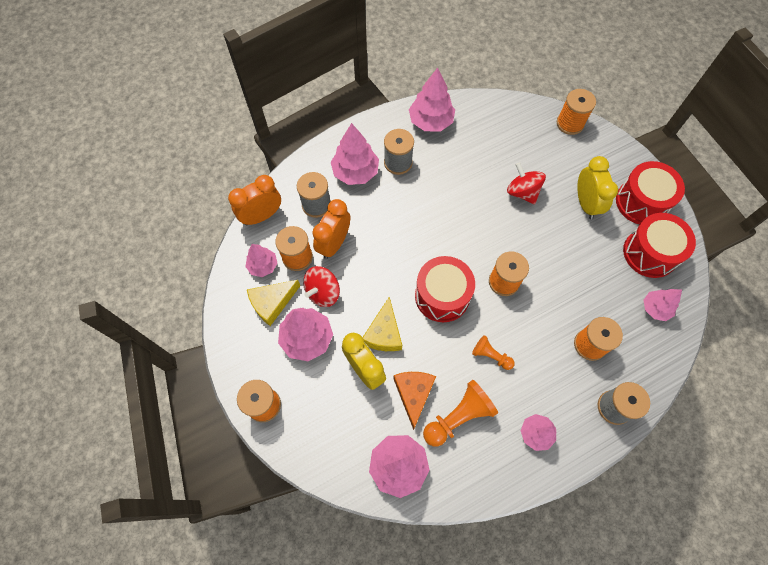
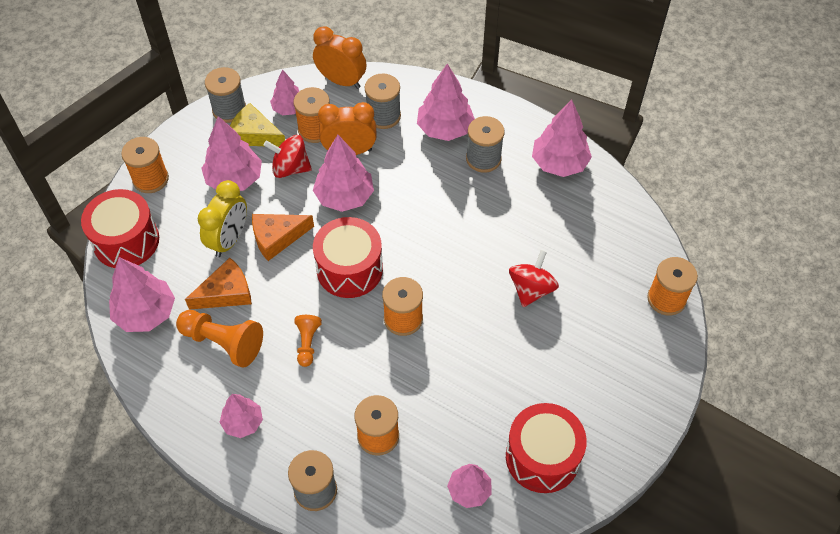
camera: 60 degrees right, 10 degrees down
(233, 310) = (229, 110): none -> grey spool
(374, 267) = (344, 196): none -> pink tree
(384, 333) = (277, 238): yellow cheese -> orange cheese
(585, 203) = (563, 360): yellow clock -> none
(641, 202) = (609, 421): red drum -> red drum (126, 241)

